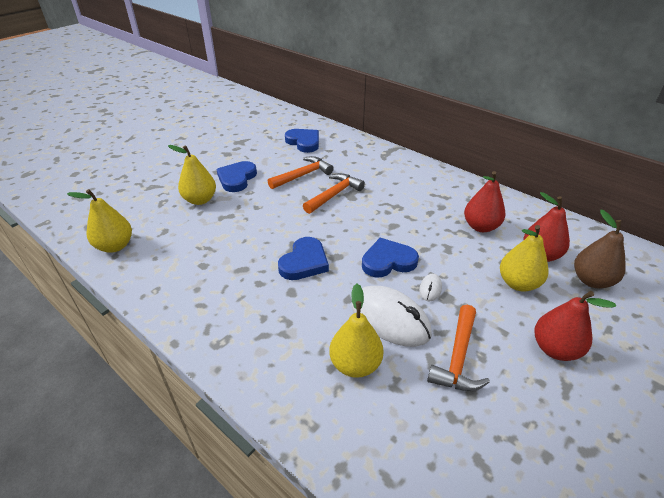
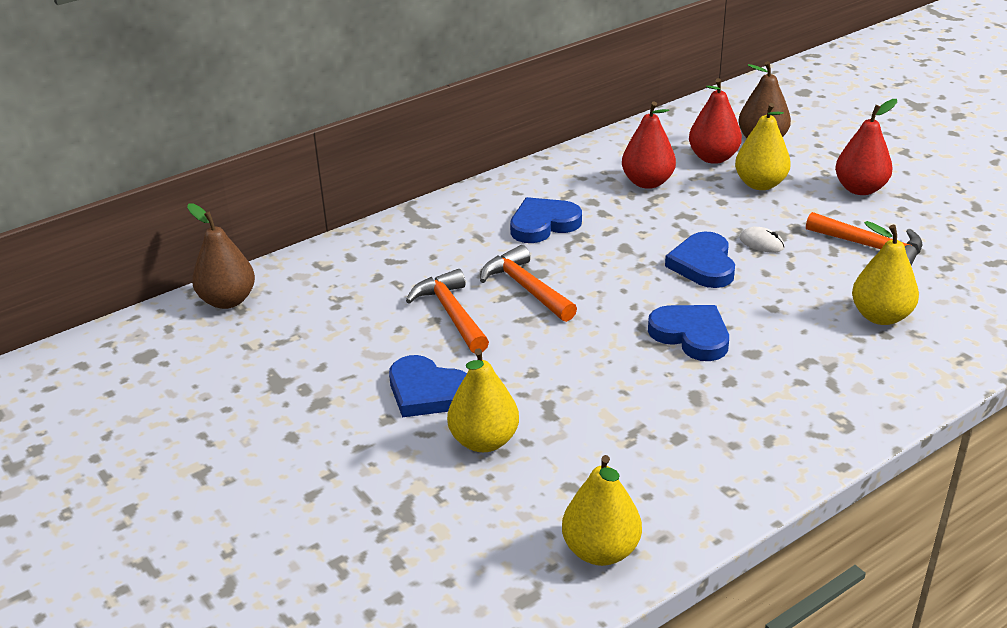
camera: 75 degrees left, 5 degrees down
(297, 120) = (227, 300): none -> brown pear
(304, 142) = (331, 301): blue heart -> blue heart (543, 224)
(390, 319) = (811, 281): white mouse -> none

